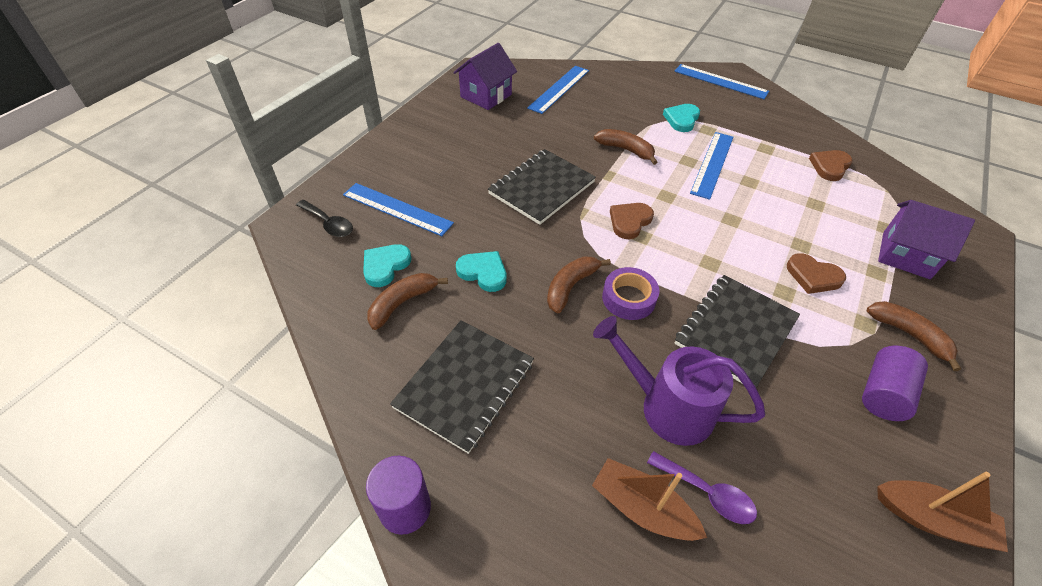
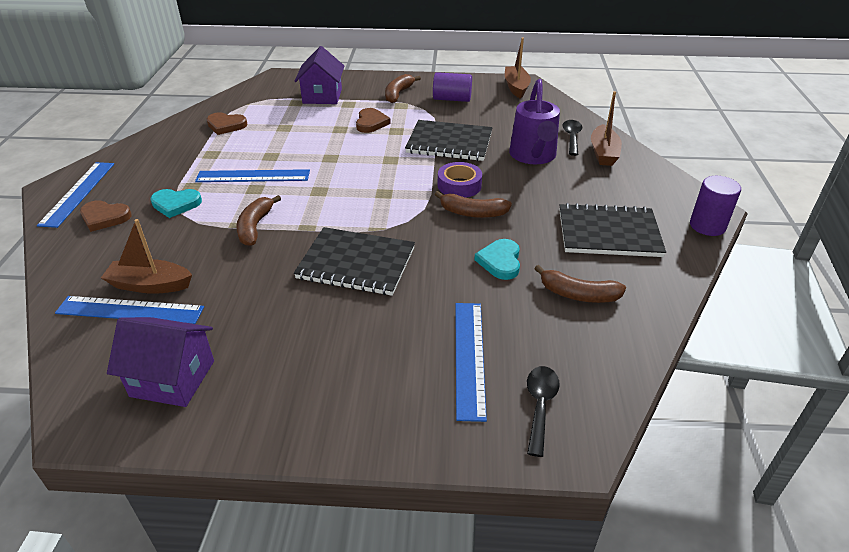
camera: 115 degrees left, 10 degrees down
(385, 266) = (551, 326): turquoise heart -> none
(580, 98) = (150, 285): none -> brown boat
(629, 221) = (369, 202): brown heart -> brown heart (104, 217)
(707, 493) = (571, 137): purple spoon -> black spoon

